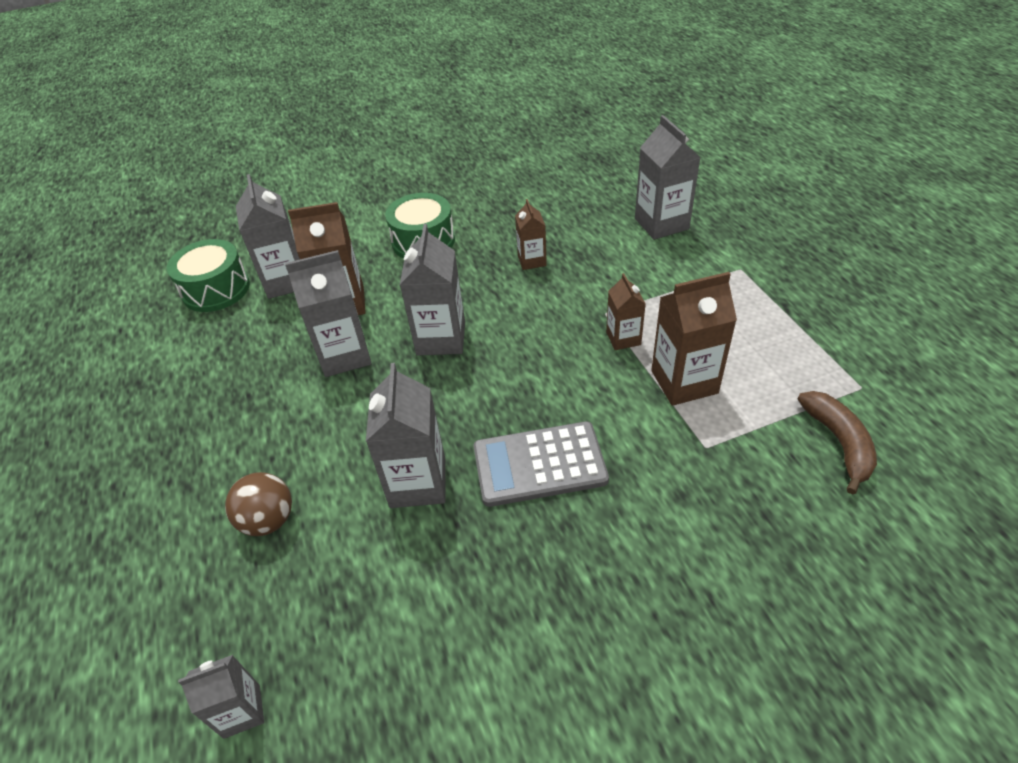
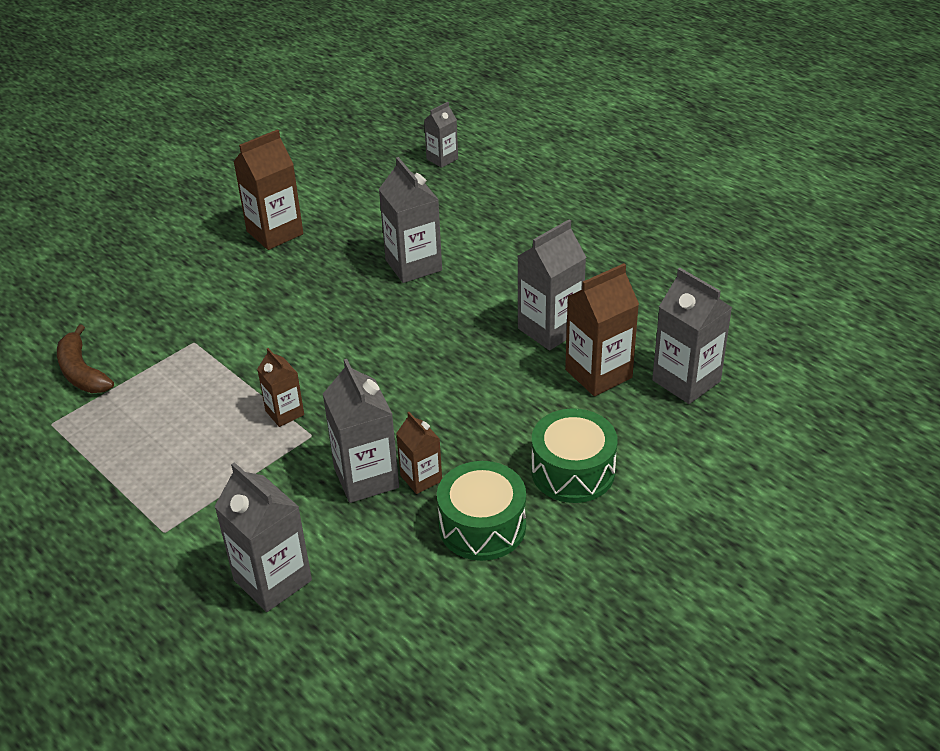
camera: 155 degrees right, 5 degrees down
(216, 289) = (752, 353): green drum -> green drum (482, 526)
(269, 520) = (505, 222): brown ball -> none
(441, 338) = (468, 367): grey carton -> grey carton (366, 478)
(539, 464) = (325, 298): grey calculator -> none
(684, 382) = (217, 387): brown carton -> brown carton (275, 233)

